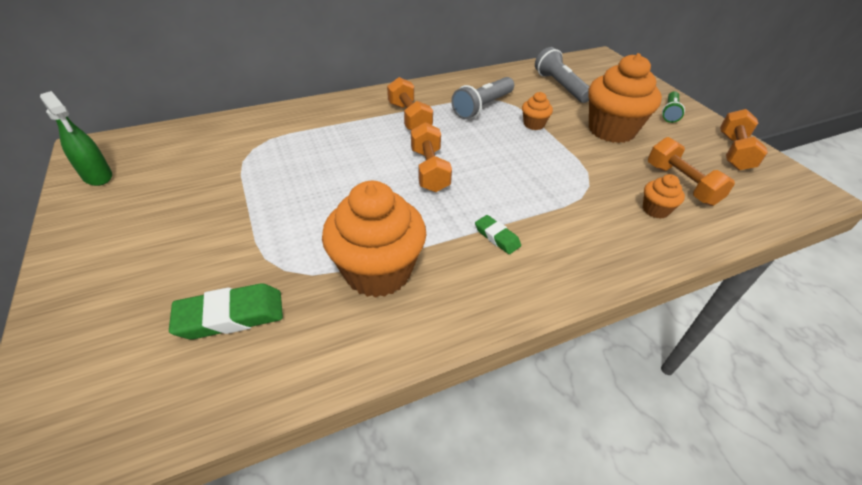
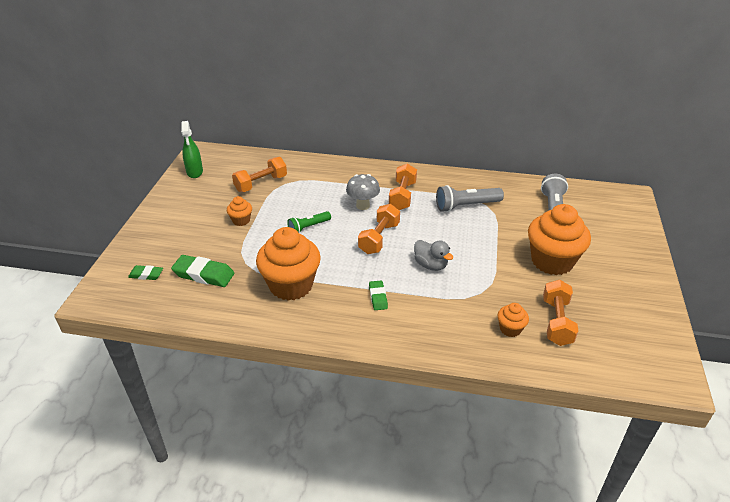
camera: 35 degrees right, 5 degrees down
(121, 365) = (146, 275): none -> green eraser
(375, 142) = (363, 206): none -> grey mushroom
(513, 177) = (431, 265): none -> grey duck
(534, 124) = (491, 233): orange cupcake -> orange cupcake (241, 220)
(670, 113) = (628, 267): green flashlight -> green flashlight (308, 227)
(734, 152) = (642, 319): orange dumbbell -> orange dumbbell (261, 184)

